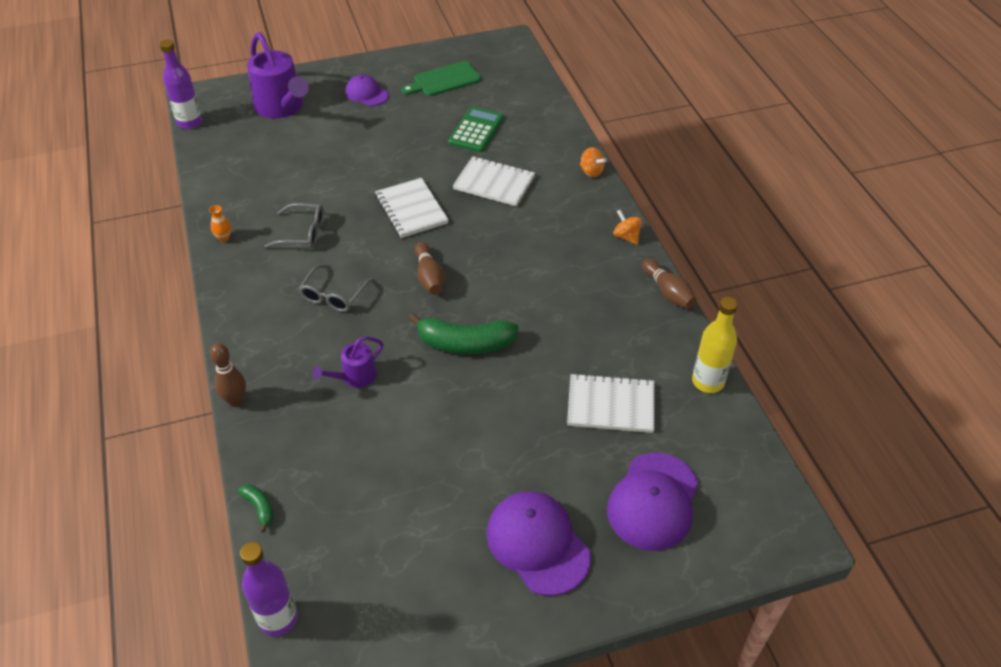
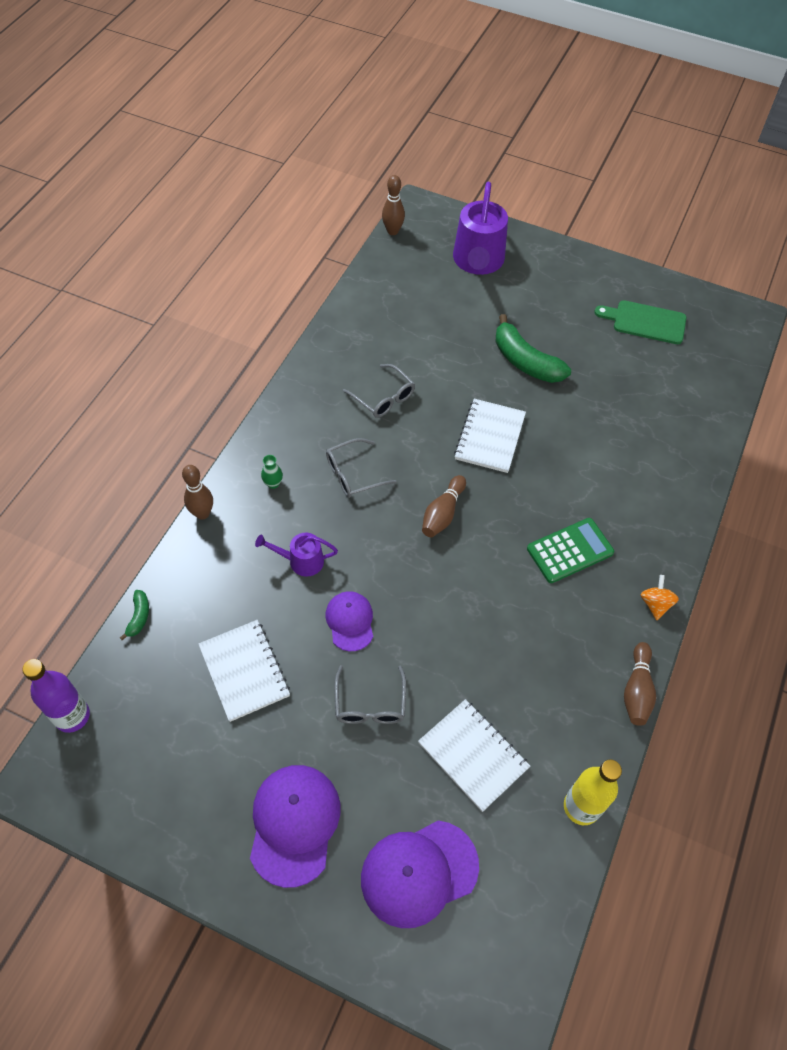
camera: 40 degrees right, 10 degrees up
(190, 122) = (392, 231): purple bottle -> brown bowling pin
(224, 238) = (321, 360): orange vase -> none
(274, 342) = (273, 483): none -> green vase
(367, 93) = (562, 292): purple cap -> purple cap (350, 621)
(465, 343) = (411, 599): green banana -> green banana (525, 361)
(476, 130) = (624, 395): green calculator -> green calculator (570, 551)
(494, 183) = (587, 461): white notebook -> white notebook (244, 671)
(508, 428) = (370, 704): none -> grey glasses
(591, 171) = (690, 512): orange spinning top -> none

